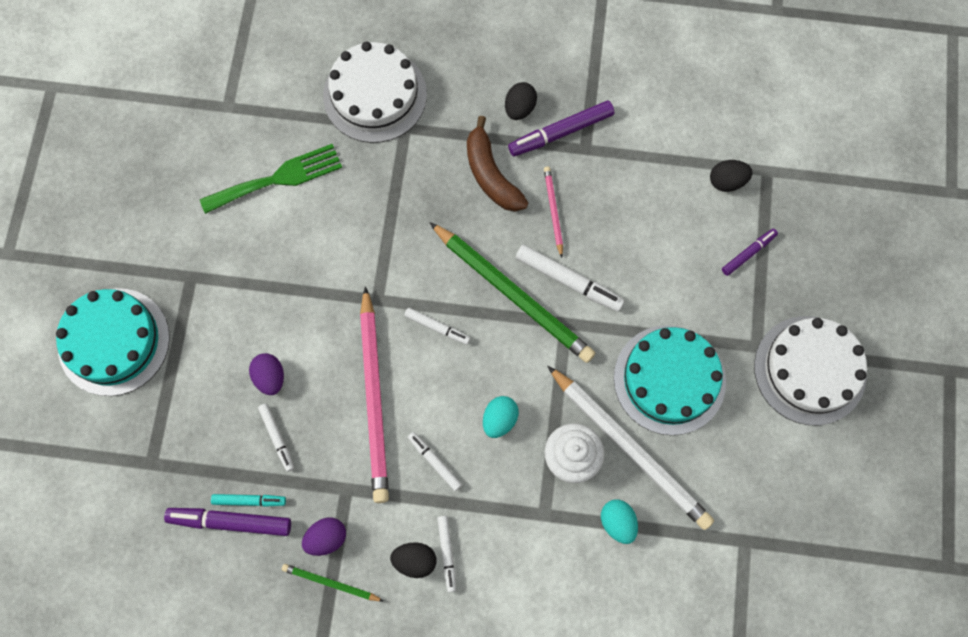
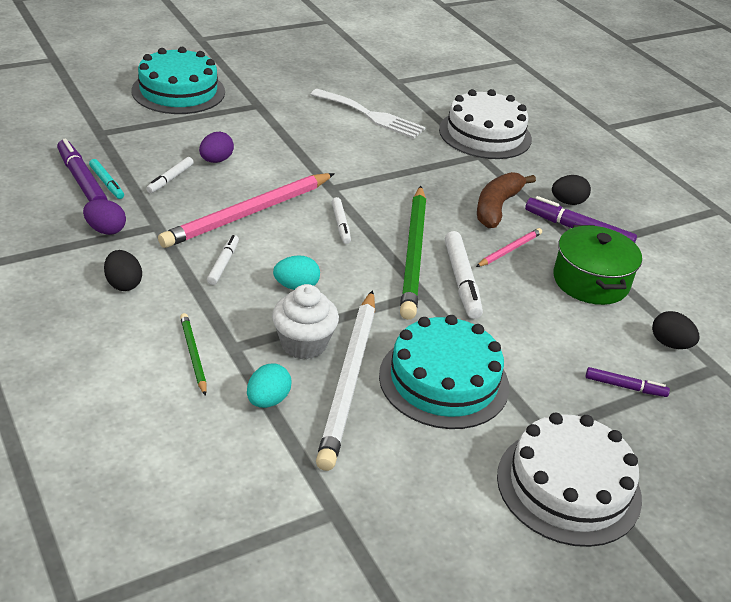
camera: 50 degrees right, 35 degrees down
(278, 179) = (371, 116): green fork -> white fork
(331, 583) = (67, 245): green pencil -> green pencil (193, 355)
(447, 553) = (145, 300): white marker -> none
(628, 178) = (591, 281): none -> green pot

